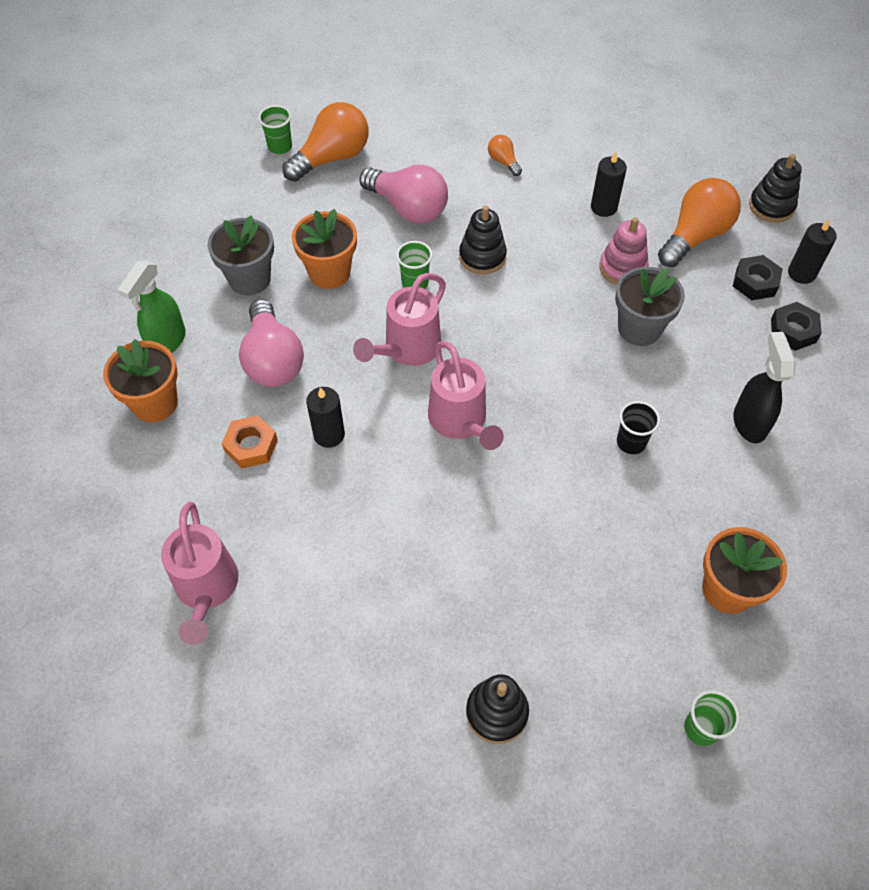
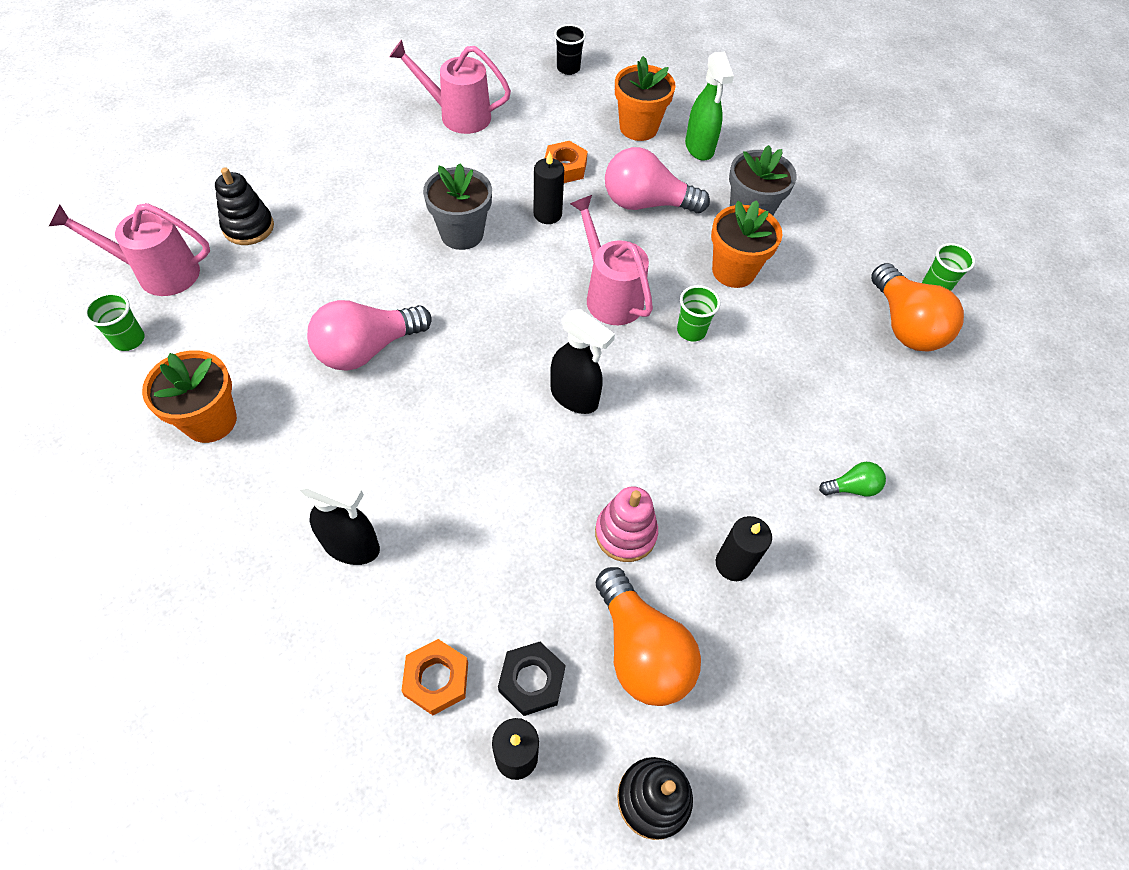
camera: 110 degrees right, 0 degrees up
(167, 342) = (699, 148): green spray bottle -> green spray bottle turned 150 degrees counterclockwise
(408, 208) = (802, 364): pink light bulb -> pink light bulb (367, 349)
(461, 422) = (506, 303): pink watering can -> pink watering can (158, 273)
(482, 256) = (703, 402): black stacking toy -> none
(503, 162) = (851, 488): orange light bulb -> green light bulb
(530, 336) = (575, 397): none -> black spray bottle
(631, 442) = (401, 423): black cup -> black cup (568, 68)
(639, 328) = (531, 504): grey flower pot -> grey flower pot (462, 234)
(793, 330) = (436, 679): black nut -> orange nut

